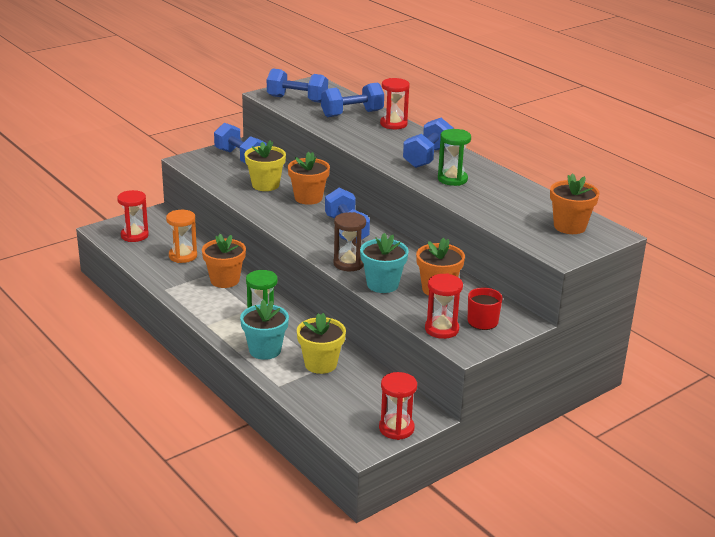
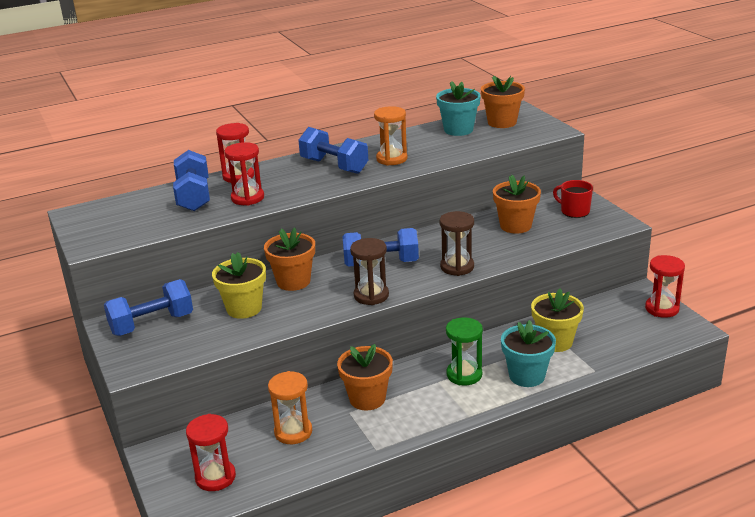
camera: 75 degrees left, 0 degrees up
(293, 230) = (371, 295): none -> brown hourglass
(297, 99) = (124, 227): blue dumbbell -> none
(382, 284) = (503, 252): turquoise flower pot -> turquoise flower pot (458, 130)
(441, 329) = (588, 230): red hourglass -> red hourglass (247, 198)
(452, 179) = (391, 159): green hourglass -> orange hourglass

